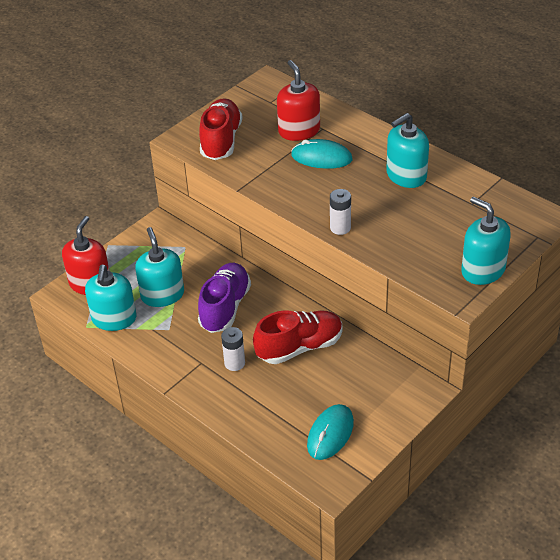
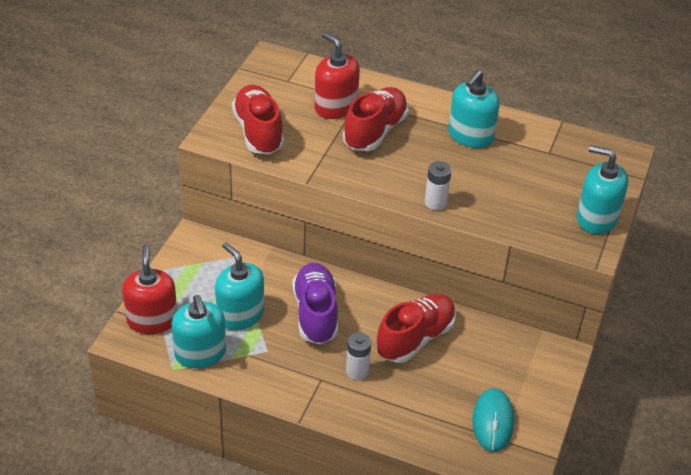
camera: 25 degrees left, 0 degrees up
(321, 157) = (375, 132): turquoise mouse -> red shoe

